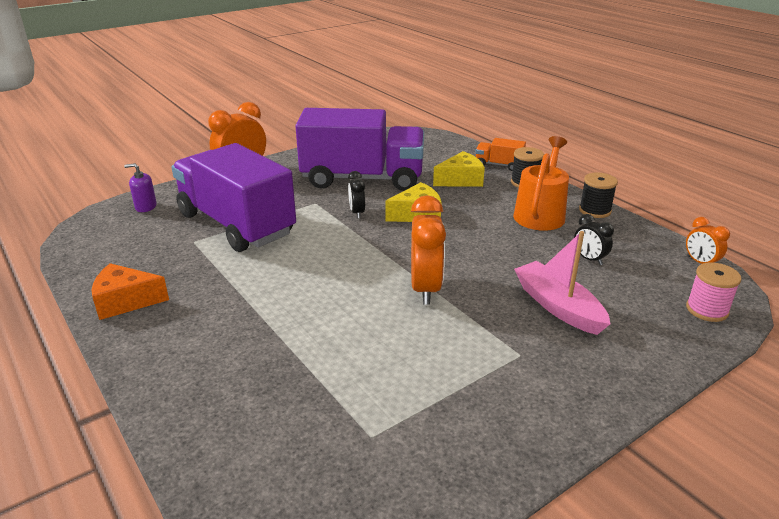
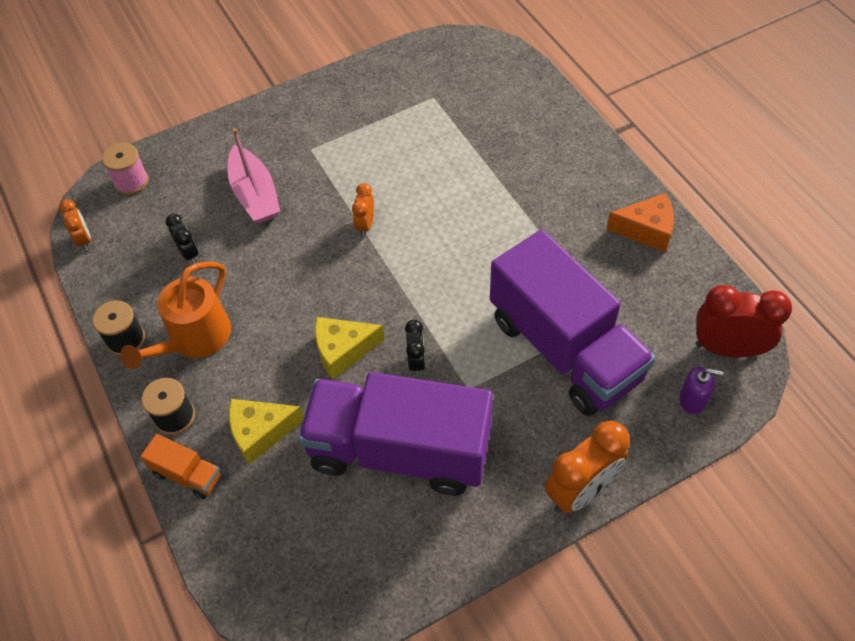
camera: 170 degrees left, 25 degrees up
(100, 231) = (727, 348): none -> red clock
(425, 289) = (365, 225): orange clock -> orange clock, size x0.54

